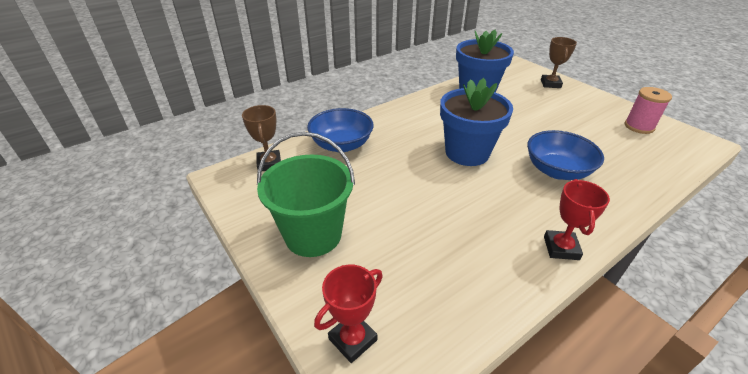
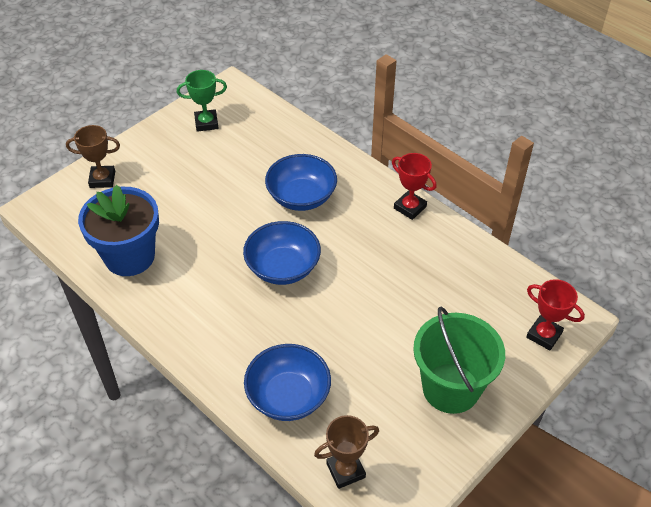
camera: 100 degrees left, 10 degrees up
(467, 153) = (283, 267): blue flower pot -> blue bowl
(561, 248) = (410, 207): red trophy -> red trophy turned 45 degrees clockwise
(639, 126) = (206, 123): pink spool -> green trophy

